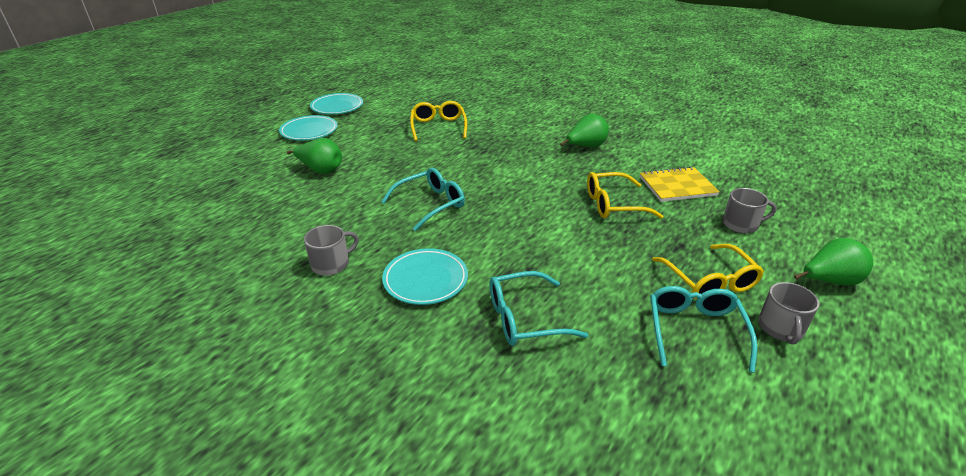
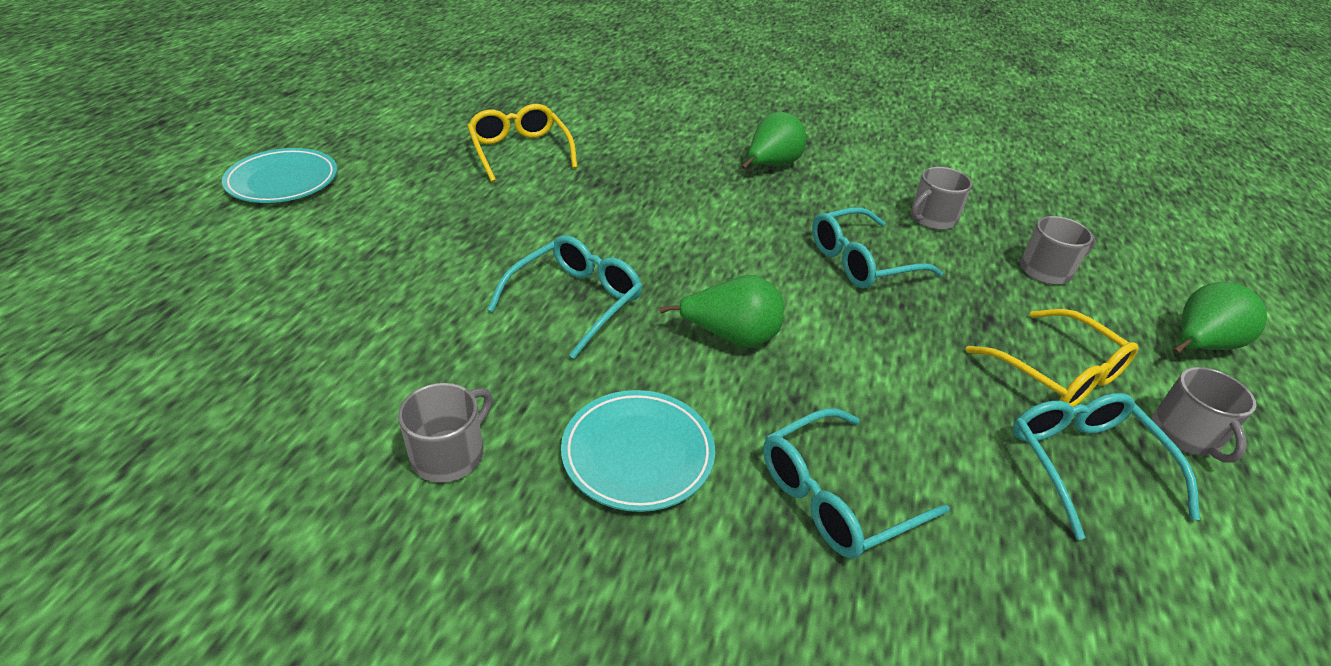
camera: 20 degrees left, 5 degrees up
(321, 170) = (341, 259): green pear -> green pear (731, 336)
(337, 107) = (317, 128): turquoise plate -> none
(613, 204) = (861, 261): yellow glasses -> turquoise glasses
(677, 186) = (932, 218): yellow notebook -> grey mug

